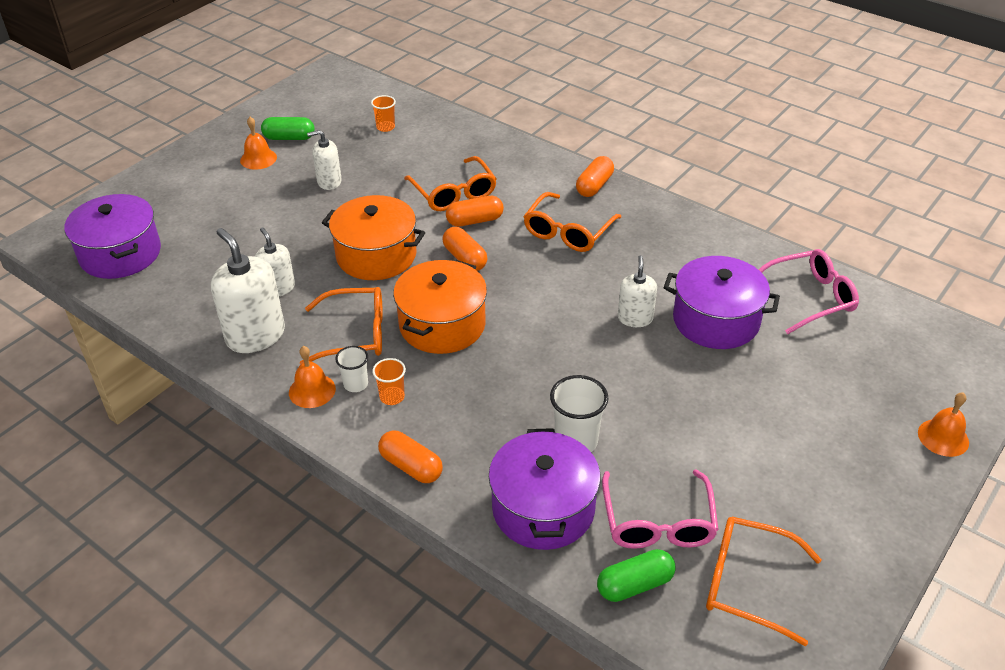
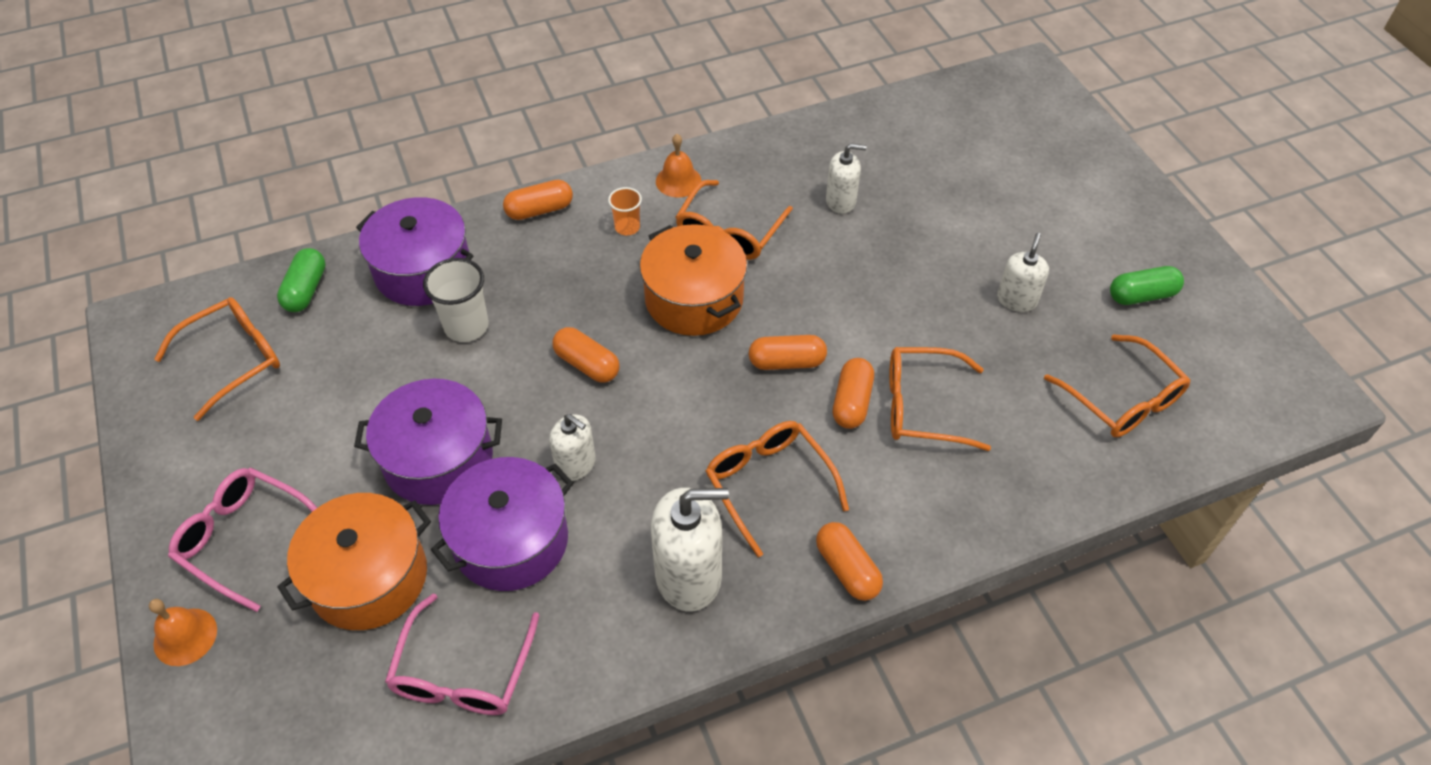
camera: 120 degrees right, 10 degrees up
(120, 254) = (972, 112): purple pot -> purple pot (438, 459)
(255, 335) = (780, 167): white soap dispenser -> white soap dispenser (689, 576)
(258, 159) = (1104, 254): orange bell -> none
(289, 138) = (1141, 295): green capsule -> green capsule turned 45 degrees clockwise
(356, 384) = (663, 210): white cup -> none
(376, 255) = (844, 290): orange pot -> orange pot (368, 577)
(385, 127) = (1123, 400): orange cup -> orange glasses
(551, 352) = (587, 364): none -> orange capsule
(658, 523) = (338, 335): pink glasses -> pink glasses (244, 538)

